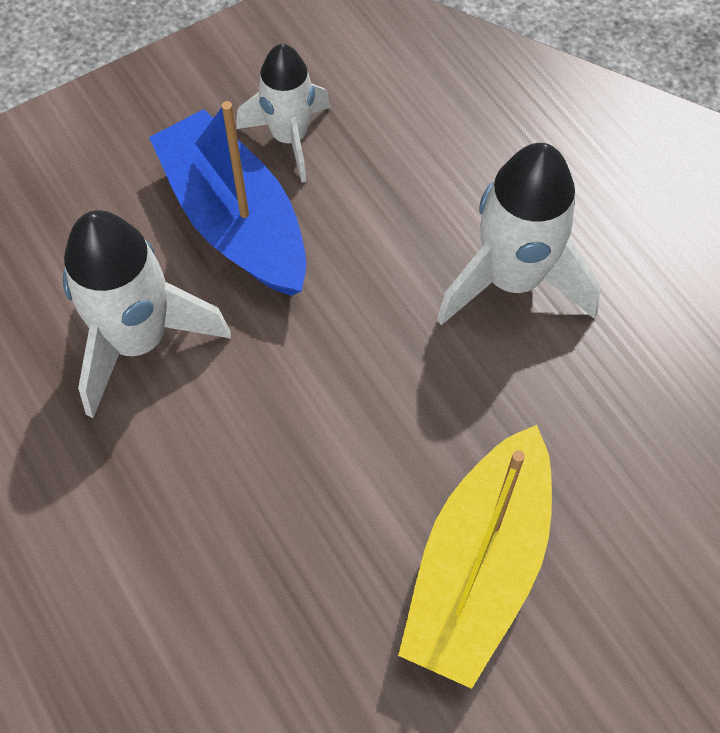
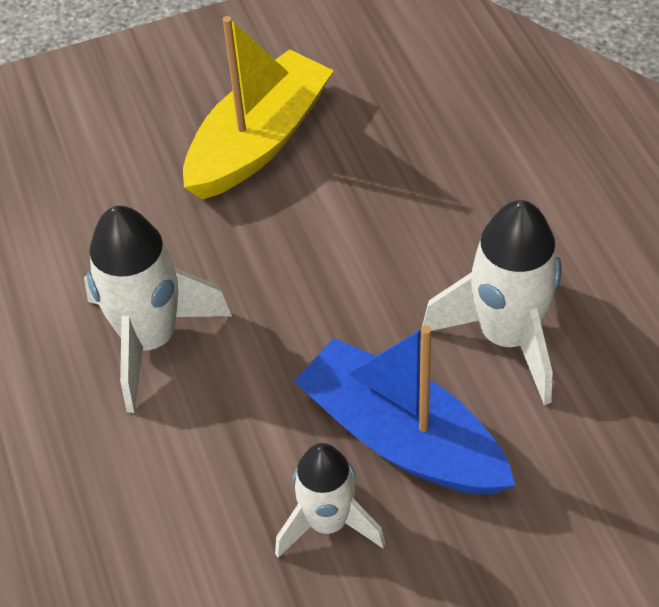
camera: 165 degrees left, 10 degrees down
(235, 220) = (401, 437): blue boat -> blue boat turned 150 degrees clockwise

